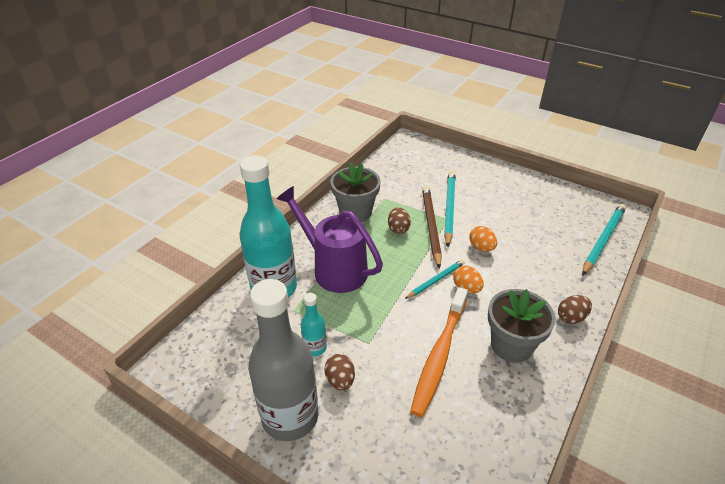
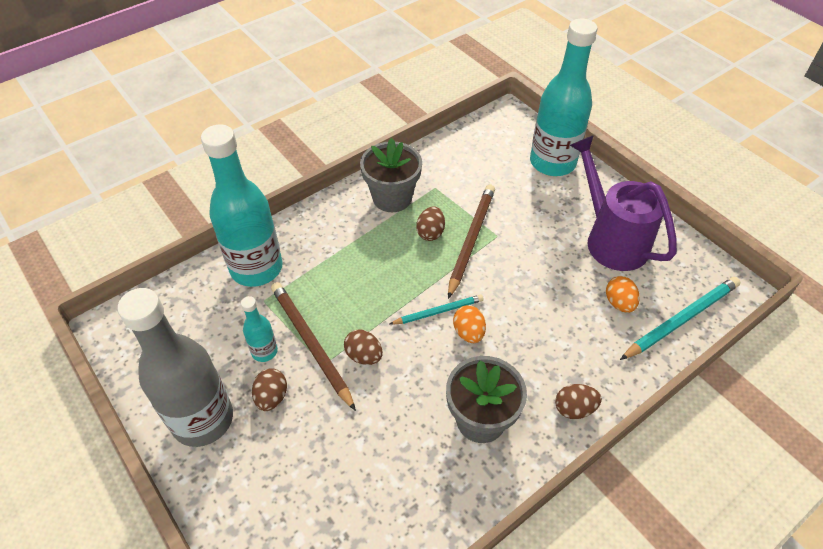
camera: 20 degrees right, 10 degrees up
(334, 268) = (331, 263): purple watering can -> purple watering can (611, 239)
(350, 331) = (310, 344): none -> brown pencil
(397, 327) = (364, 356): none -> brown egg
(439, 355) = (392, 403): orange toothbrush -> none
(449, 208) = (506, 222): turquoise pencil -> none
(457, 164) = (552, 163): none -> turquoise bottle
(481, 247) = (517, 285): orange egg -> orange egg (619, 303)

